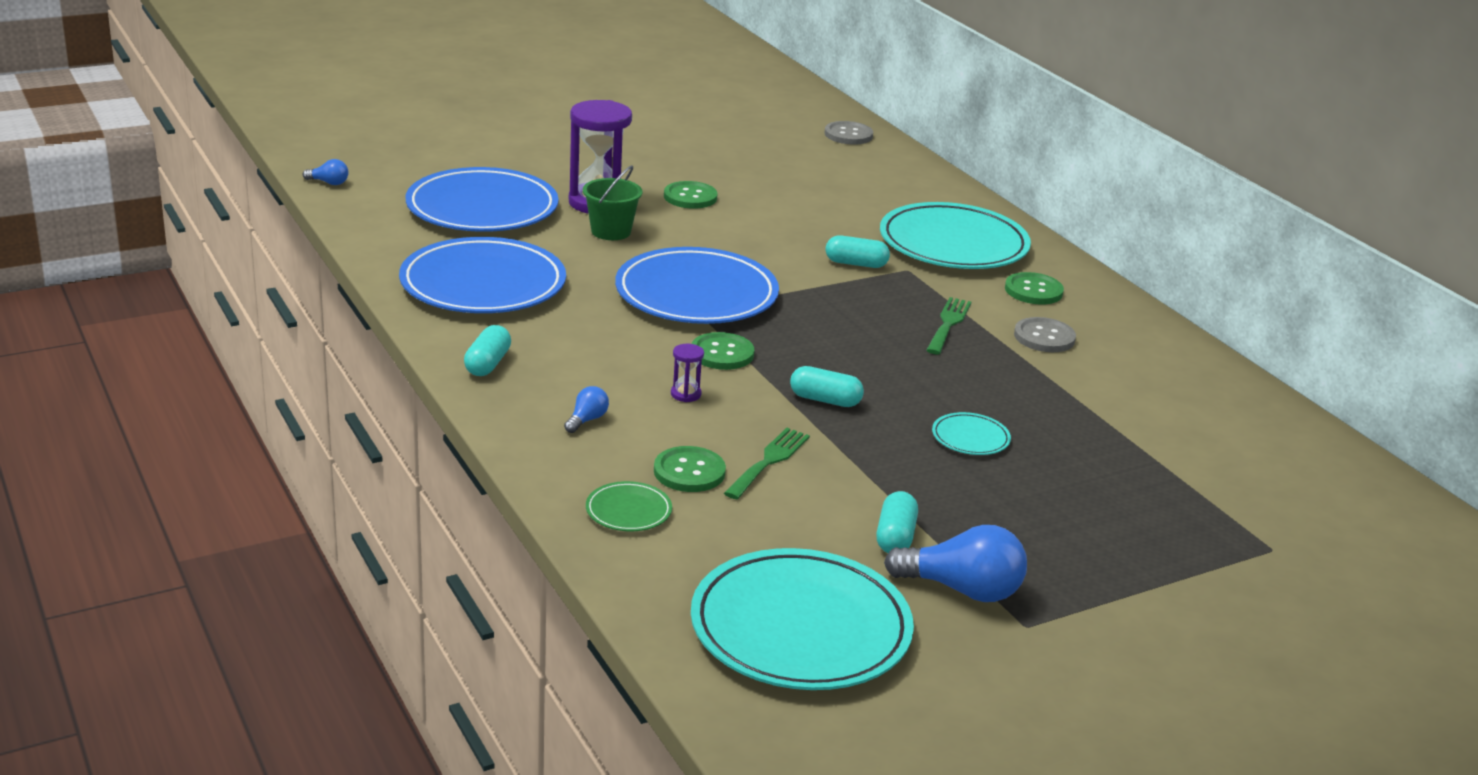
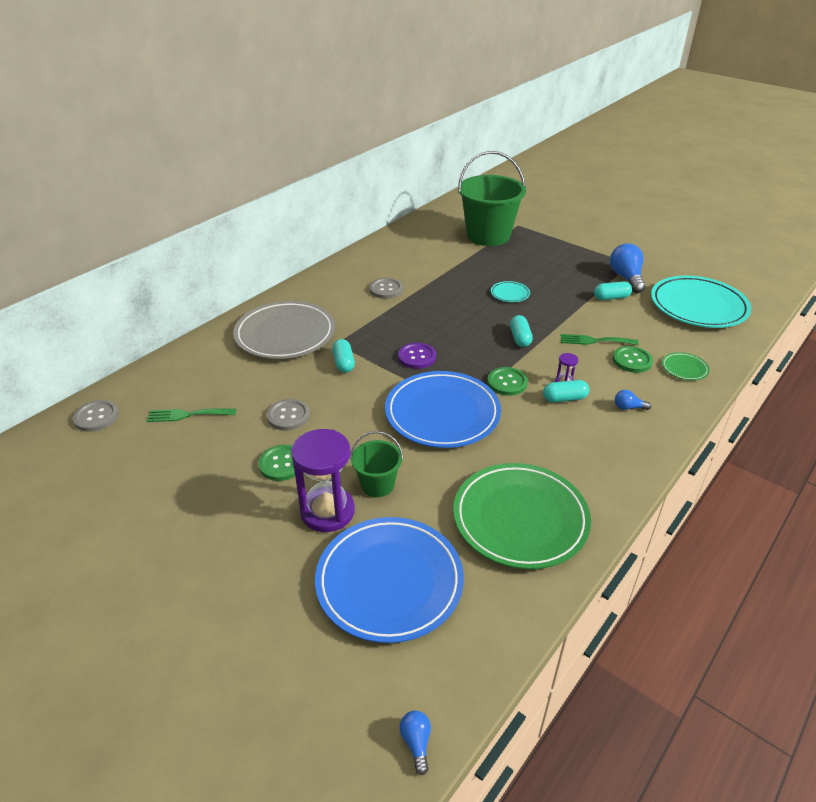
camera: 110 degrees left, 10 degrees up
(483, 284) = (520, 518): blue plate -> green plate
(488, 364) = (617, 469): turquoise capsule -> turquoise capsule (564, 398)
(770, 214) = (288, 416): none -> grey button
(833, 311) = (417, 357): none -> purple button
(948, 323) = (397, 318): green fork -> green fork (187, 415)
(953, 244) = (285, 334): turquoise plate -> grey plate
(1033, 291) = (331, 300): green button -> none
(1226, 494) = (488, 235): none -> green bucket

